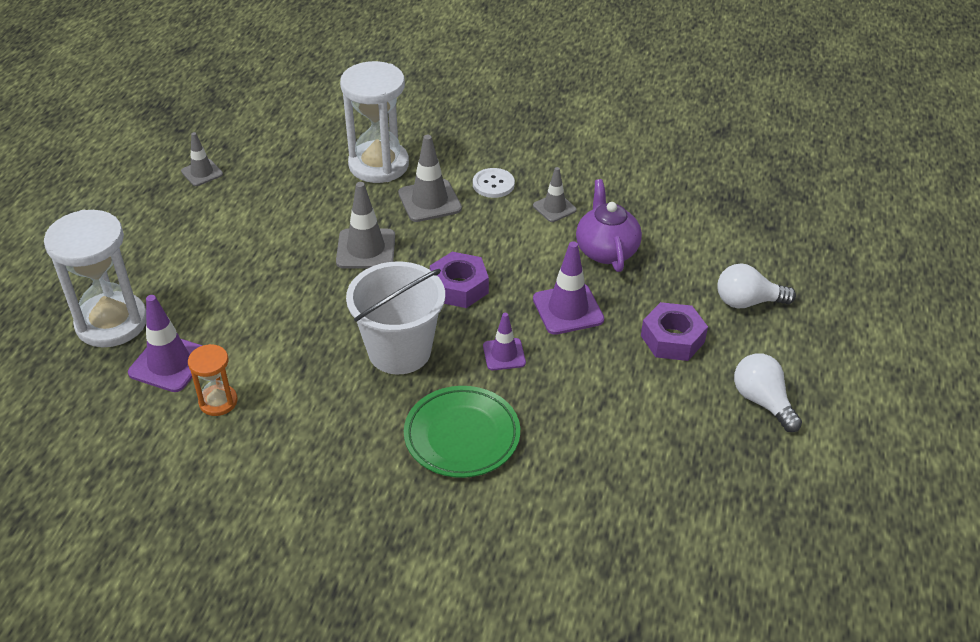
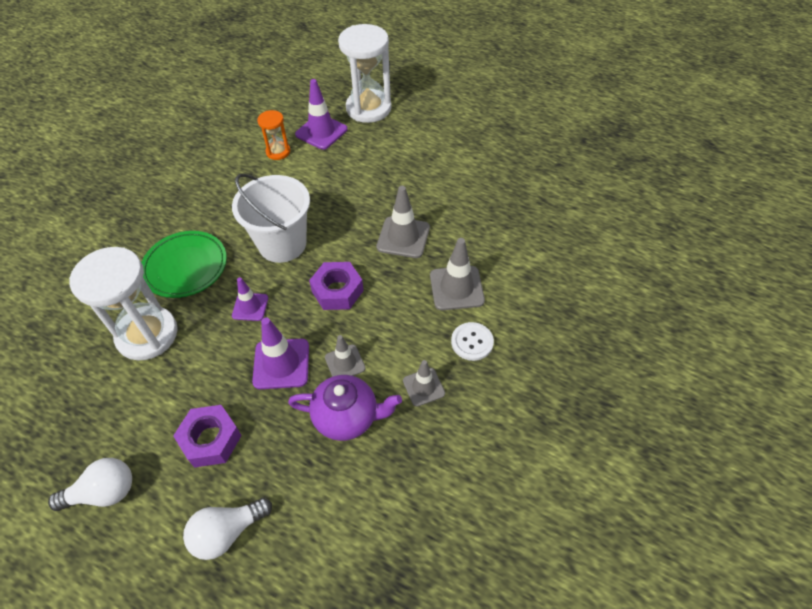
camera: 105 degrees right, 10 degrees up
(202, 173) = (523, 150): grey traffic cone -> grey traffic cone (345, 363)
(378, 165) = (517, 259): white hourglass -> white hourglass (147, 335)
(747, 302) = (227, 532): white light bulb -> white light bulb turned 135 degrees counterclockwise

